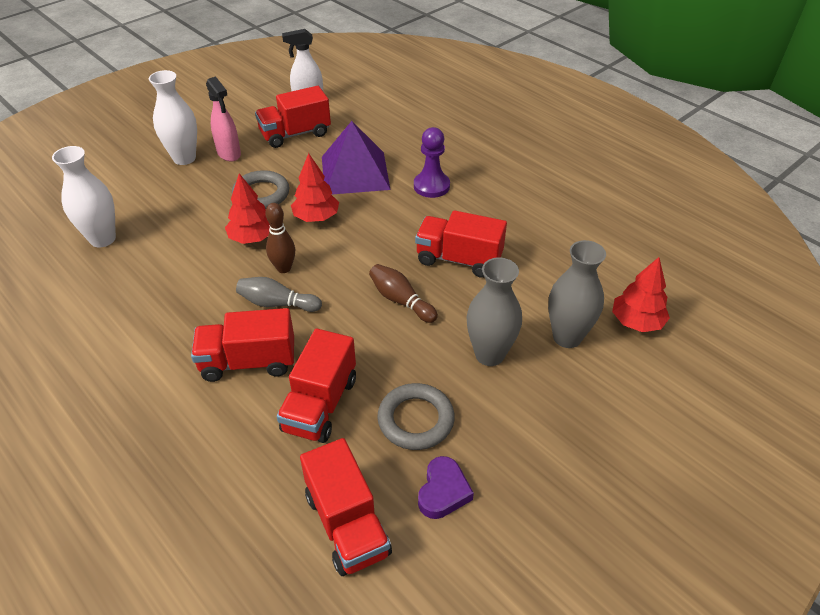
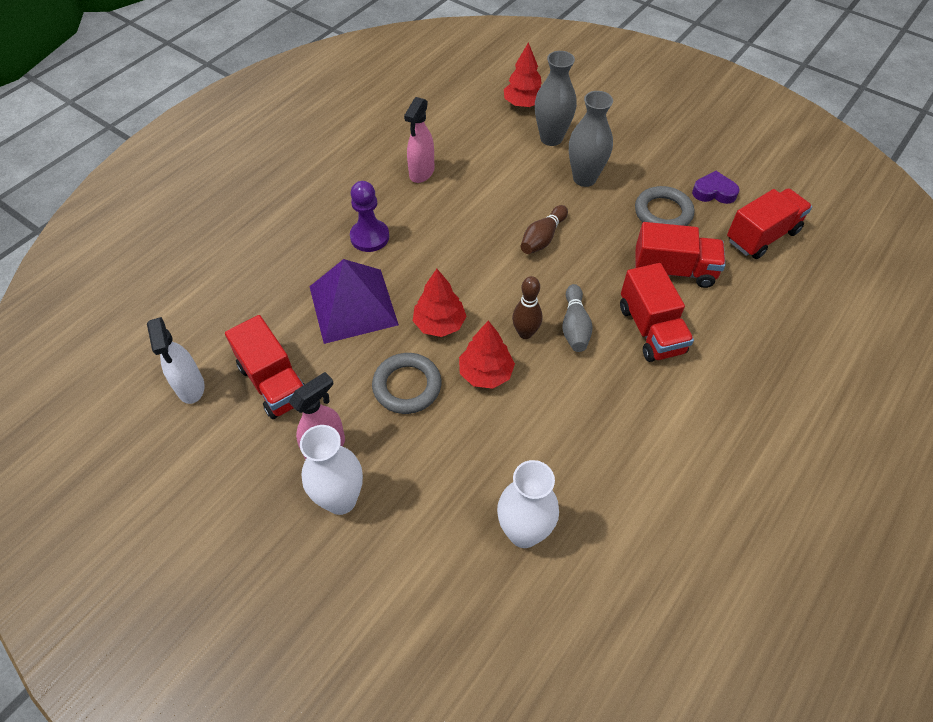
camera: 100 degrees left, 10 degrees up
(458, 259) = (478, 206): red truck -> none
(515, 225) = (421, 173): none -> pink spray bottle

